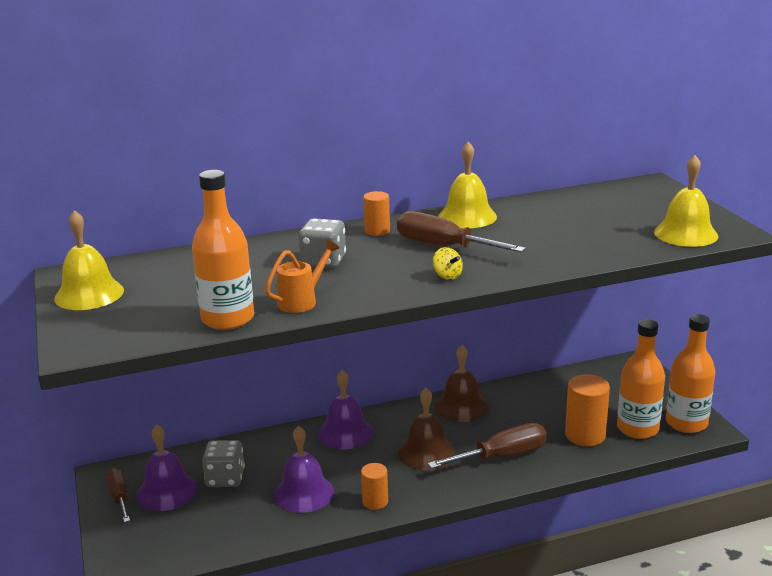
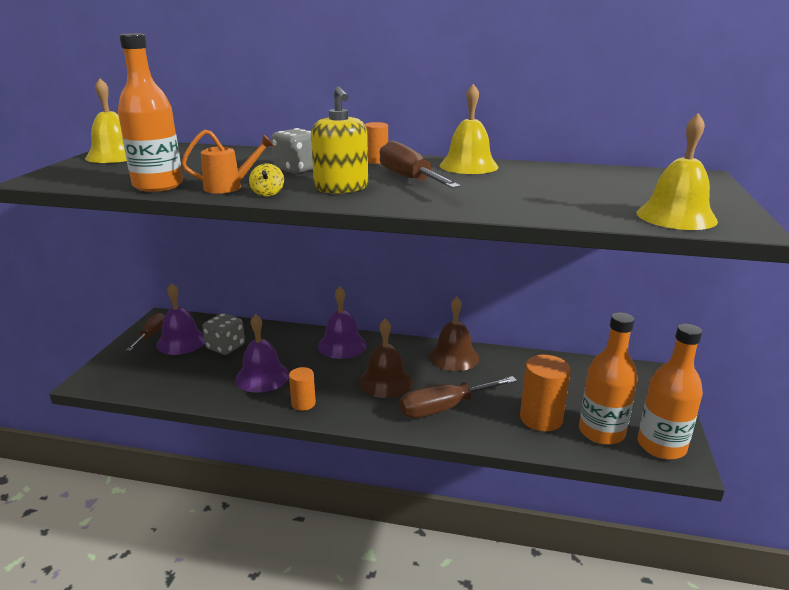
camera: 30 degrees right, 0 degrees up
(403, 273) = (341, 188): none -> yellow soap dispenser
(447, 276) = (372, 197): yellow spinning top -> yellow spinning top (268, 194)
(502, 456) = (444, 408): brown screwdriver -> brown screwdriver turned 150 degrees clockwise

